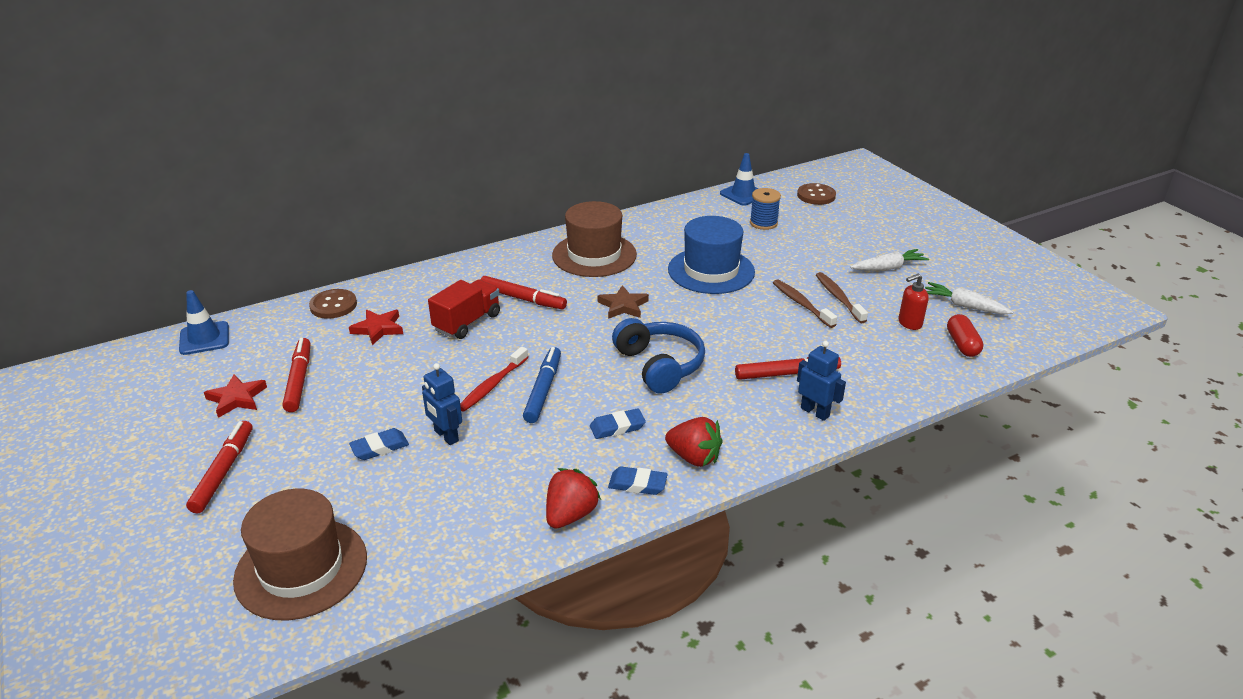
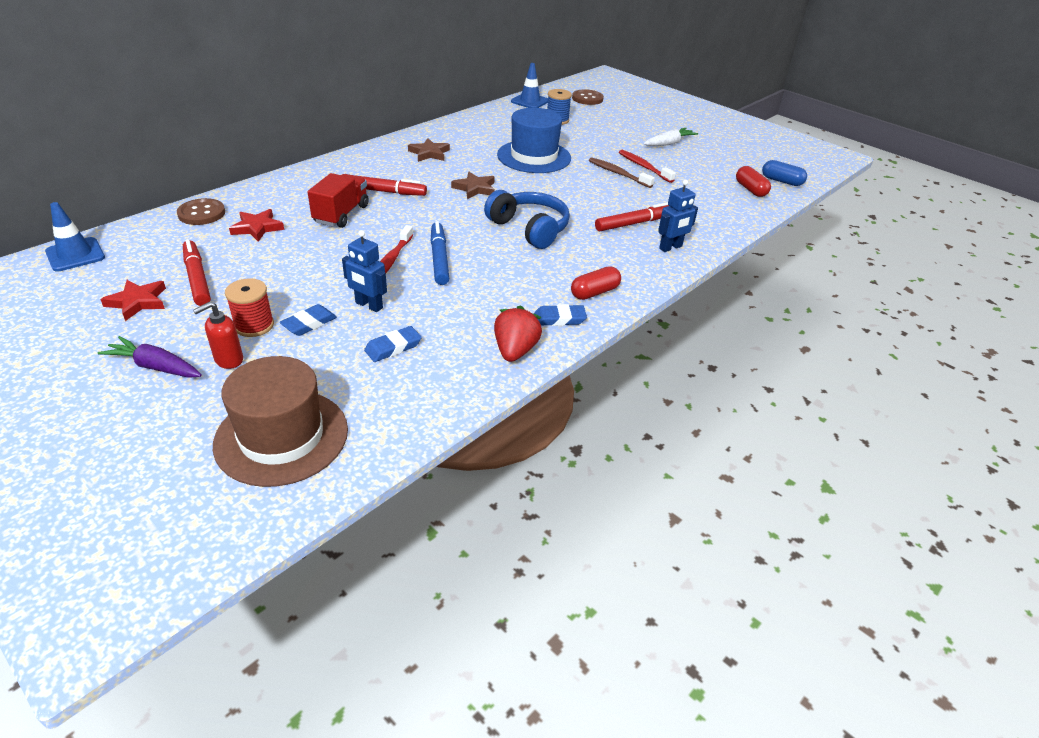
camera: 20 degrees left, 5 degrees up
(224, 471) = (155, 366): red marker -> purple carrot
(328, 441) = (254, 325): none -> red spool
(594, 255) = (429, 153): brown hat -> brown star
(617, 427) = (519, 278): blue eraser -> blue eraser (393, 347)
(694, 457) = (594, 292): red strawberry -> red capsule
(815, 412) = (670, 247): blue robot -> blue robot turned 120 degrees clockwise
(838, 298) = (644, 167): brown toothbrush -> red toothbrush
(909, 323) = (705, 179): red soap dispenser -> red soap dispenser (228, 360)
(964, 306) = (737, 164): white carrot -> none
(1012, 337) = (781, 181): none -> blue capsule

